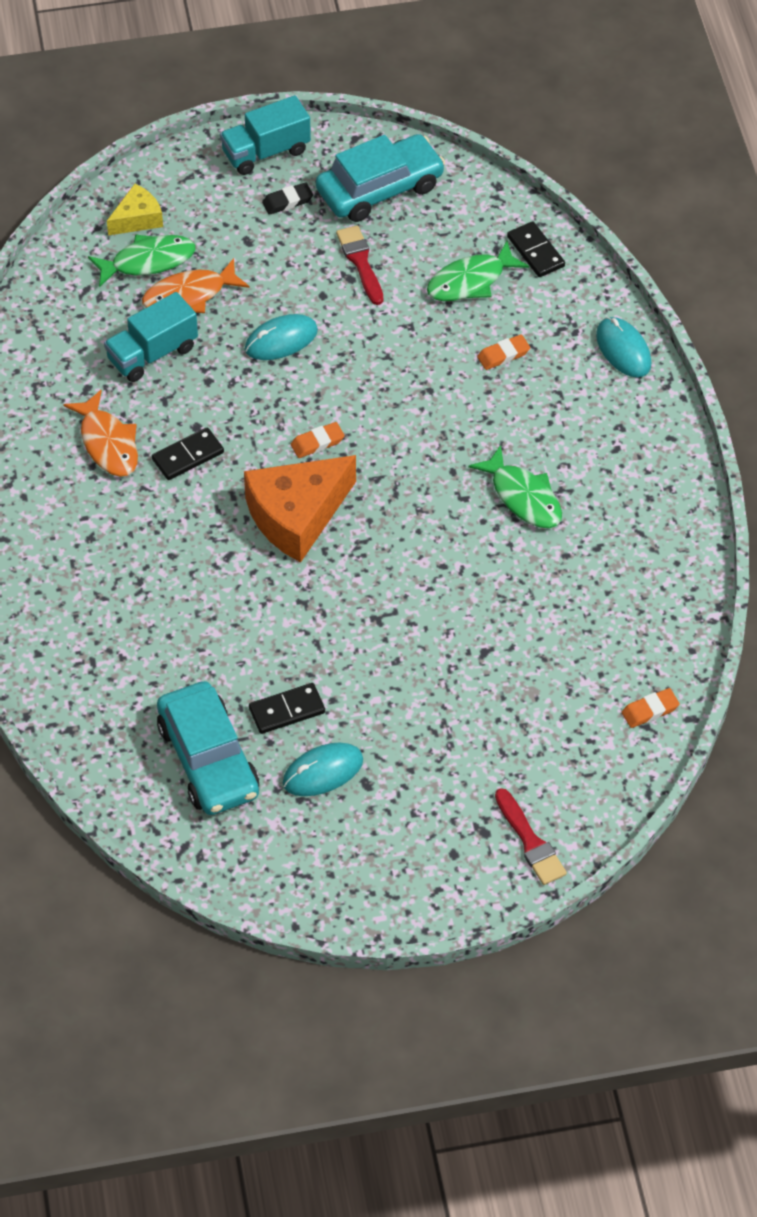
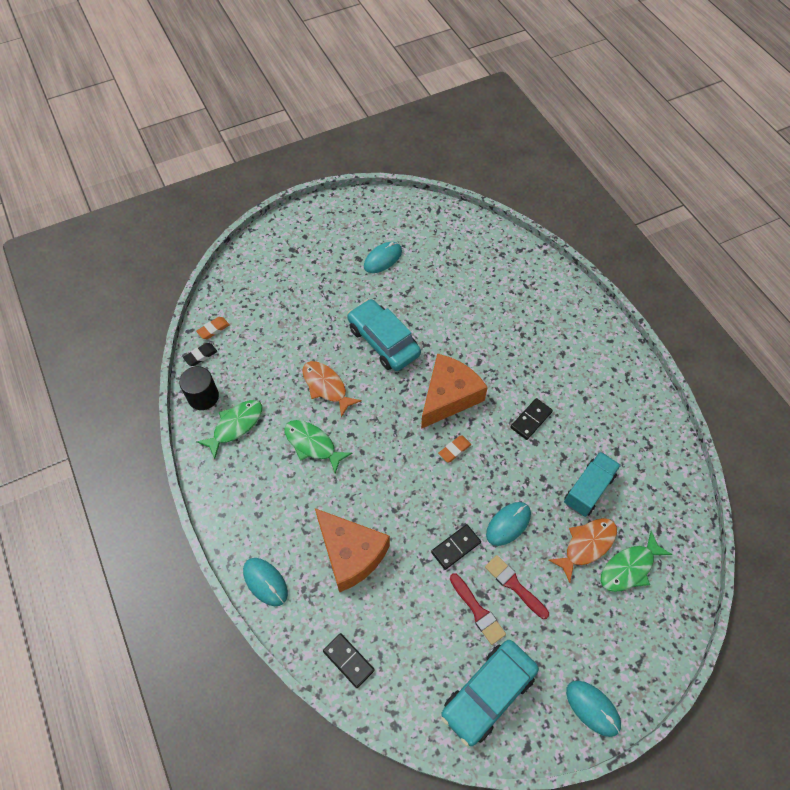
camera: 165 degrees right, 5 degrees up
(108, 443) = (583, 416): orange fish -> orange fish (326, 386)
(137, 219) = (656, 606): yellow cheese -> none
(208, 759) = (443, 252): turquoise car -> turquoise car (383, 341)
(266, 152) = (592, 708): turquoise truck -> turquoise mouse
(287, 201) = (554, 658): black eraser -> black eraser (201, 356)
(287, 710) = (412, 284): black domino -> black domino (456, 547)
(470, 281) = (391, 616): green fish -> green fish (235, 426)
(503, 355) = (351, 553): orange eraser -> orange cheese
(530, 842) = (267, 250): red brush -> red brush (514, 585)
(679, 603) = (203, 397): none -> black cylinder

